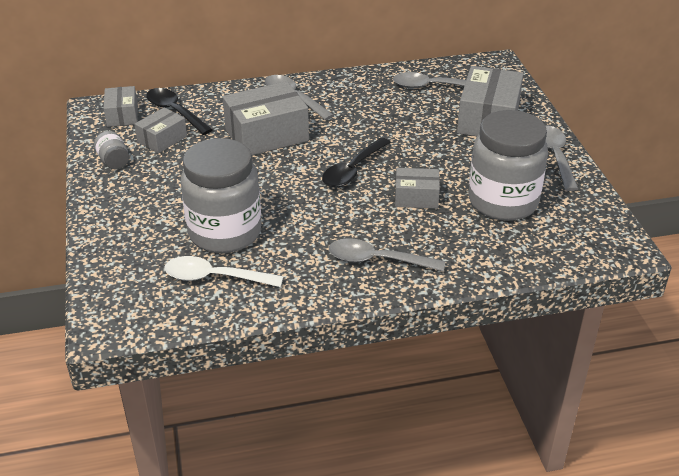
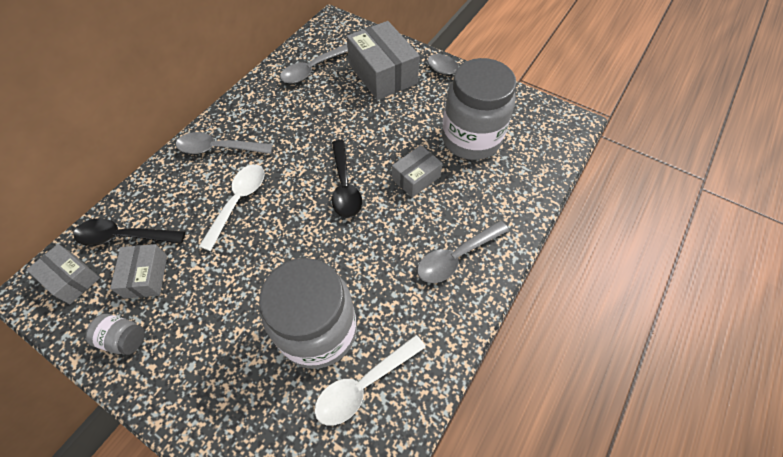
camera: 45 degrees left, 20 degrees up
(267, 135) = (238, 202): grey box -> white spoon

